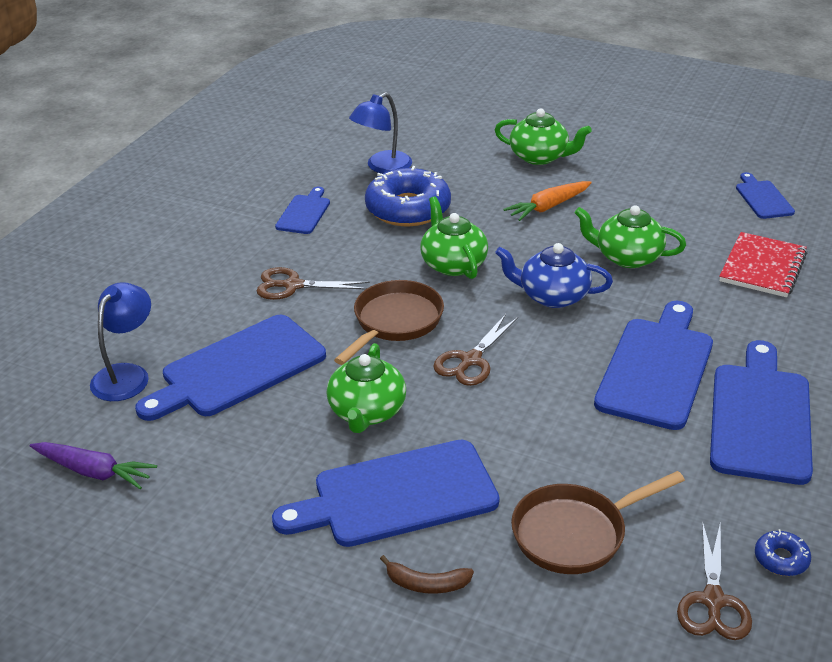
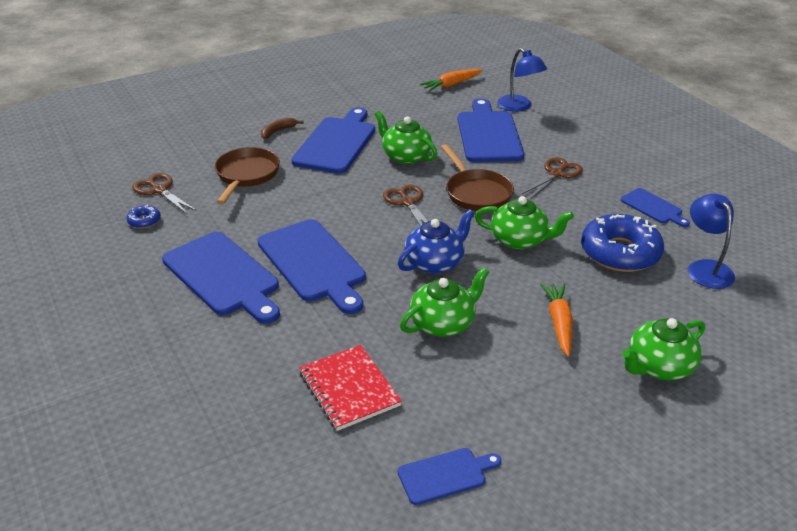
camera: 125 degrees right, 0 degrees up
(93, 471) = (451, 85): purple carrot -> orange carrot
(763, 198) = (445, 475): blue cutting board -> blue cutting board turned 45 degrees counterclockwise

